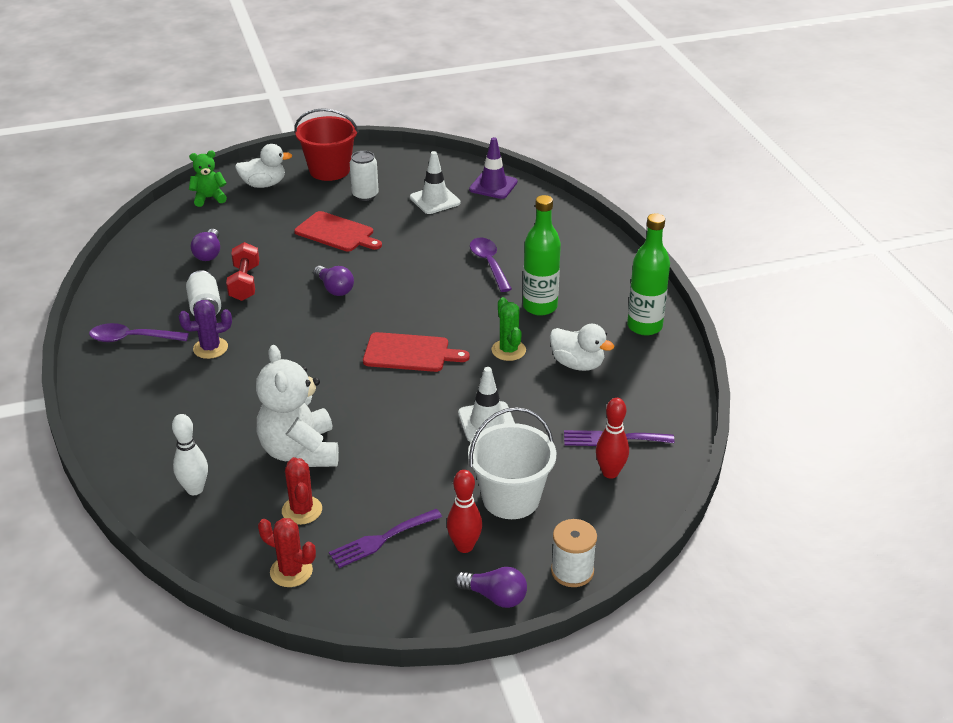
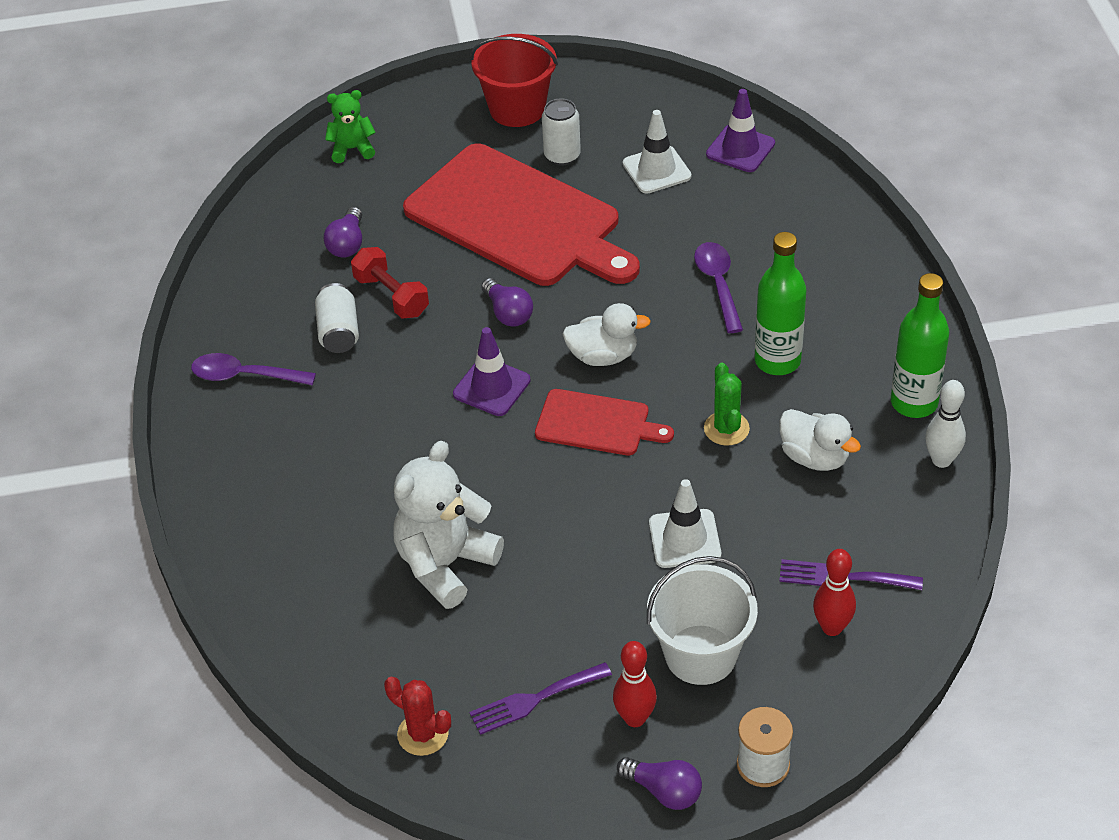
camera: 10 degrees right, 10 degrees up
(195, 489) = (314, 609): white bowling pin -> white bowling pin (941, 460)
(210, 348) = (342, 398): purple cactus -> none
(244, 283) = (391, 296): red dumbbell -> red dumbbell turned 45 degrees counterclockwise
(264, 184) = (426, 129): white duck -> white duck (603, 356)
(300, 451) = (445, 564): white teddy bear -> white teddy bear turned 45 degrees clockwise
(302, 510) = (441, 650): red cactus -> none
(326, 335) = (491, 387): none -> purple traffic cone
(337, 233) = (518, 219): red cutting board -> red cutting board, size x2.04

